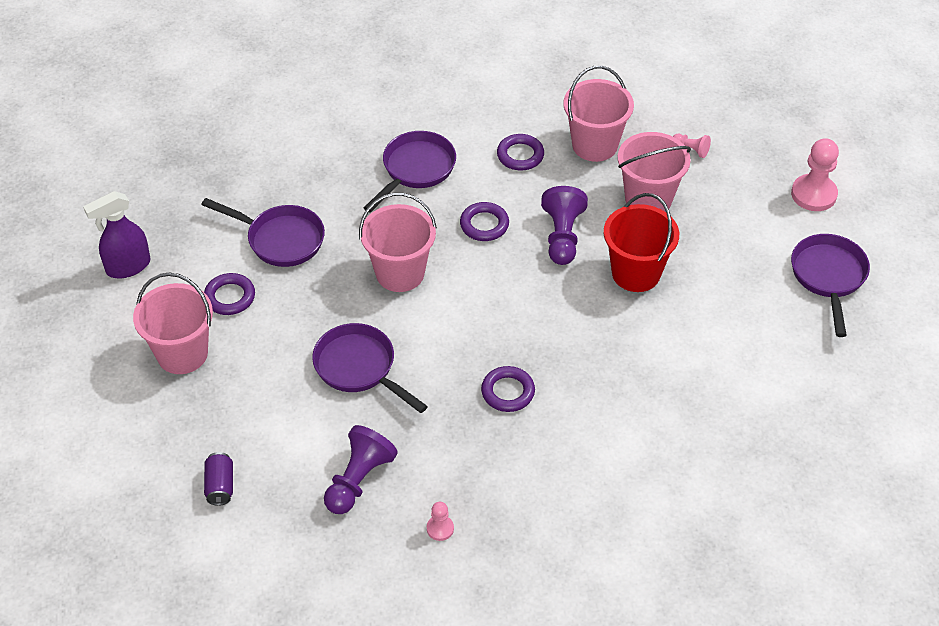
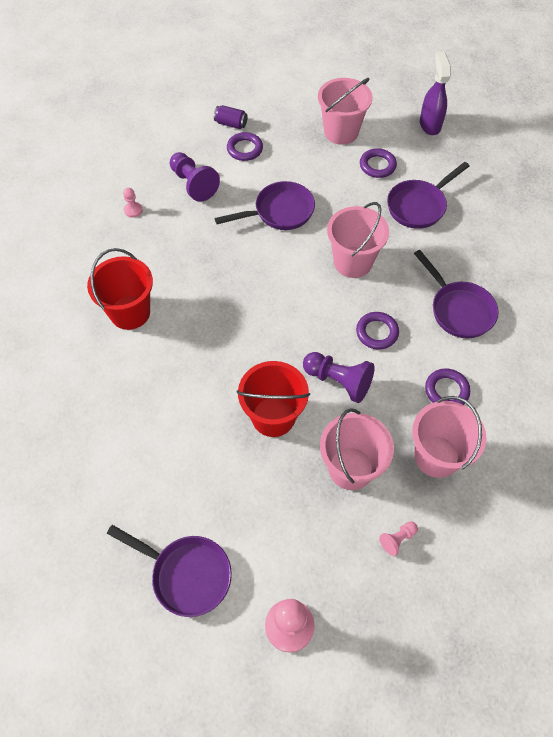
camera: 115 degrees right, 10 degrees up
(508, 392) = (211, 284): purple ring -> purple ring (245, 149)
(595, 454) = (130, 312): none -> red bucket

